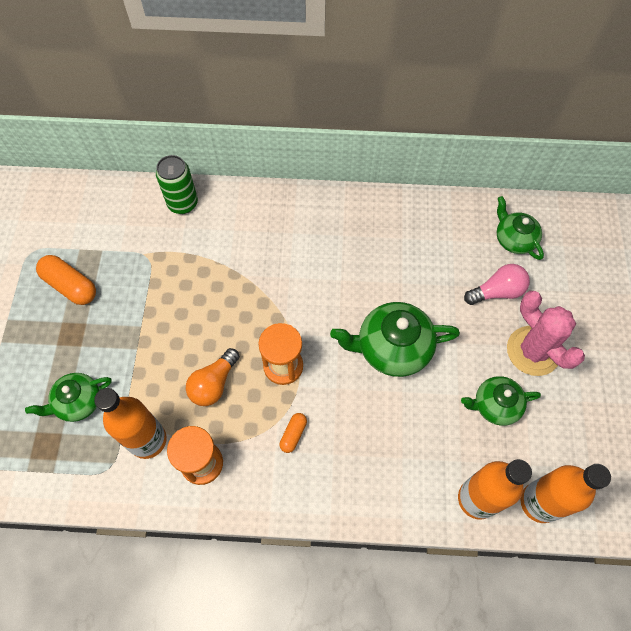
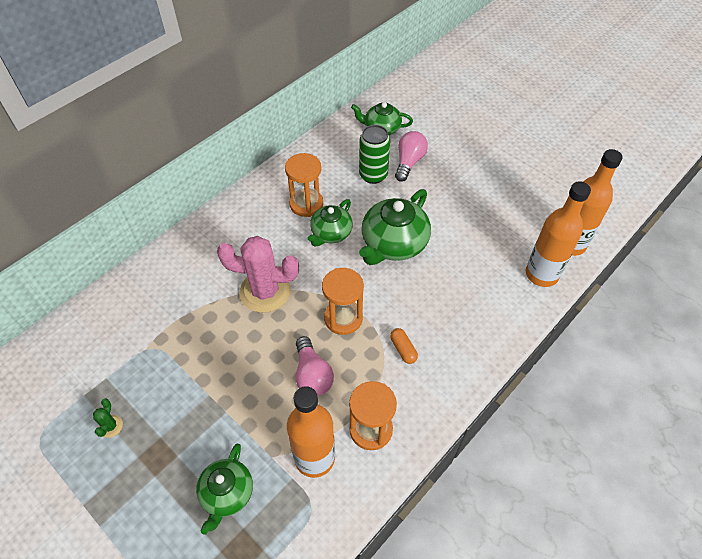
camera: 50 degrees left, 10 degrees down
(70, 286) = (111, 426): orange capsule -> green cactus
(183, 203) = (134, 290): green can -> green can (373, 175)
(214, 383) = (312, 375): orange light bulb -> pink light bulb
(369, 249) = (306, 204): none -> orange hourglass
(495, 405) = (486, 219): green teapot -> green teapot (331, 233)
(533, 351) = (466, 174): pink cactus -> pink cactus (265, 291)

